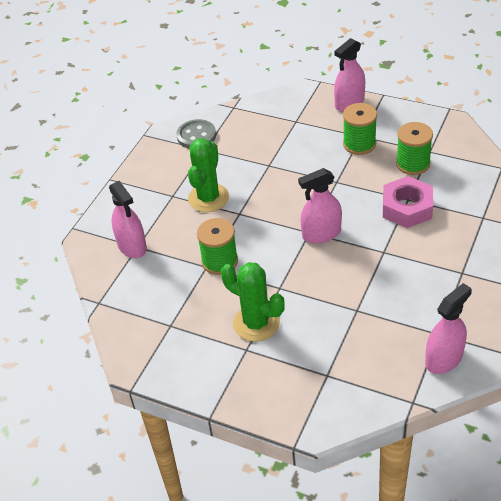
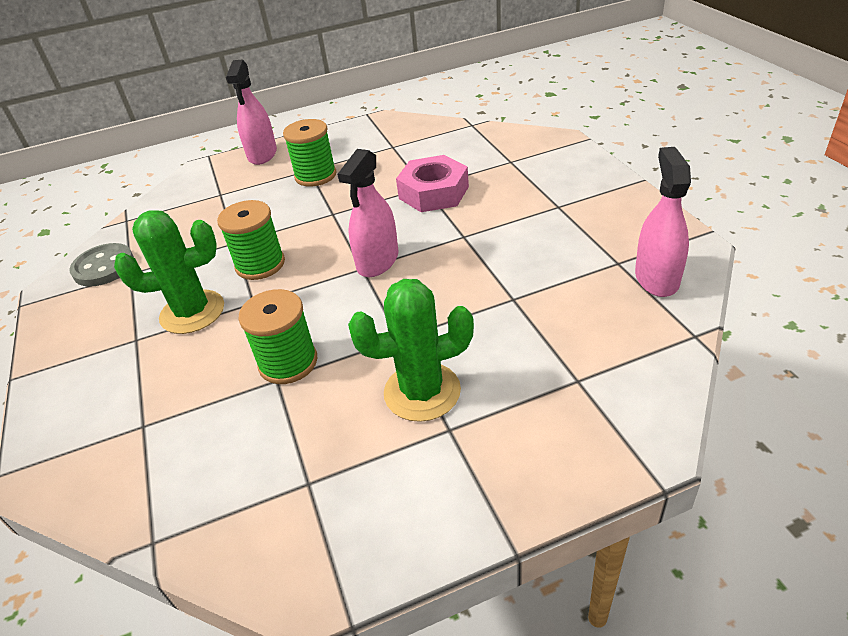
camera: 45 degrees left, 5 degrees down
(132, 246) = (133, 431): pink spray bottle -> none
(208, 198) = (192, 312): green cactus -> green cactus turned 75 degrees counterclockwise
(413, 164) = (390, 162): green spool -> green spool (260, 264)

